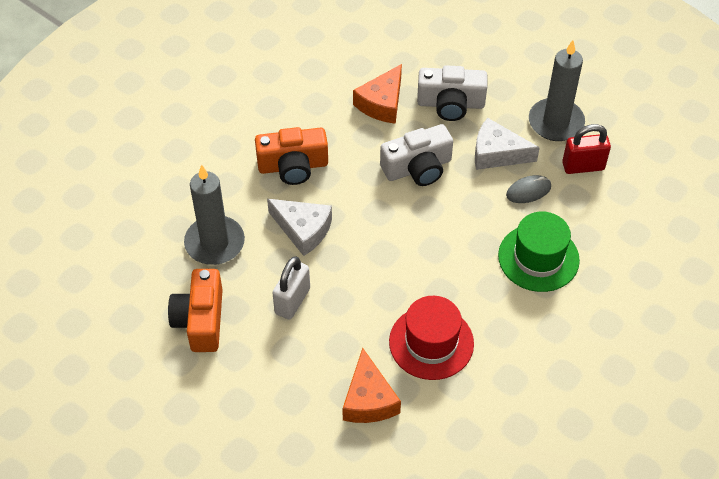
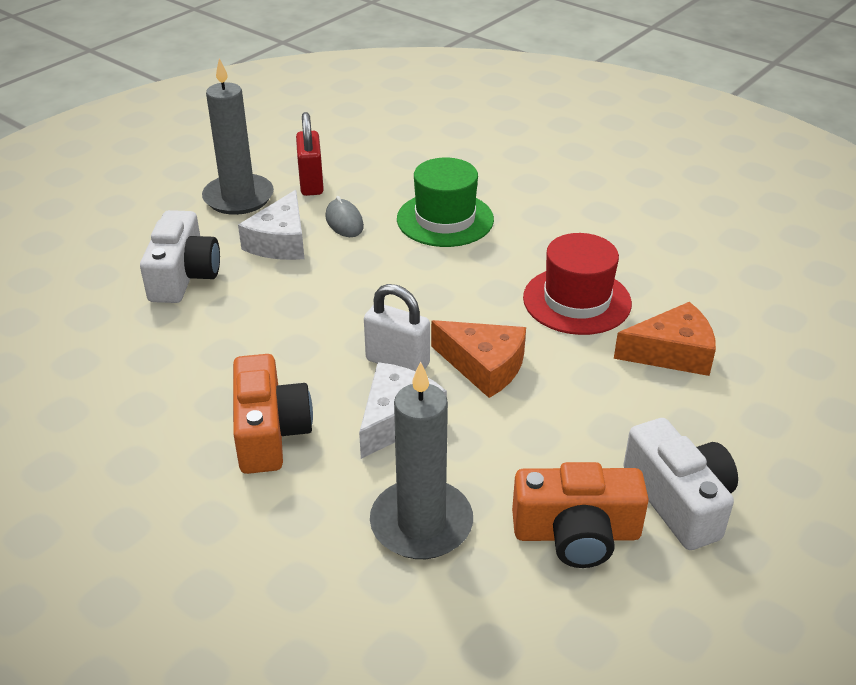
camera: 90 degrees left, 15 degrees down
(292, 301) = (528, 427): white padlock -> white padlock (397, 362)
(382, 103) = (163, 338): orange cheese -> orange cheese (484, 366)
(418, 168) = (293, 306): white camera -> white camera (679, 500)

